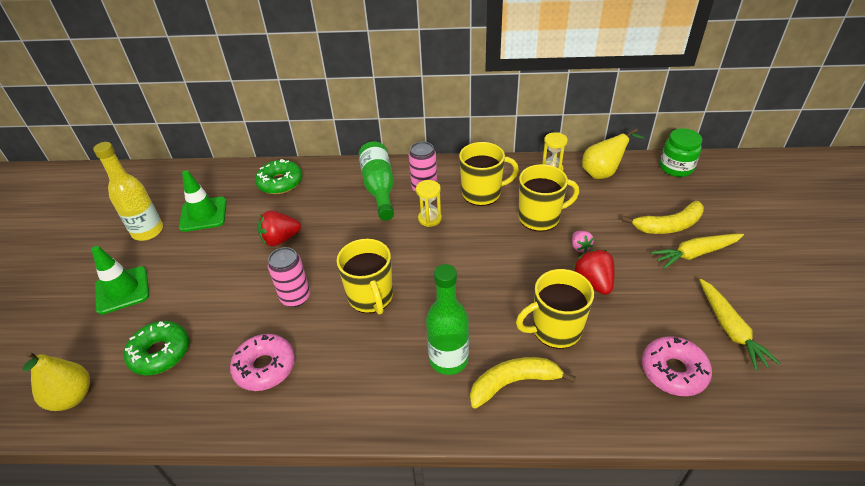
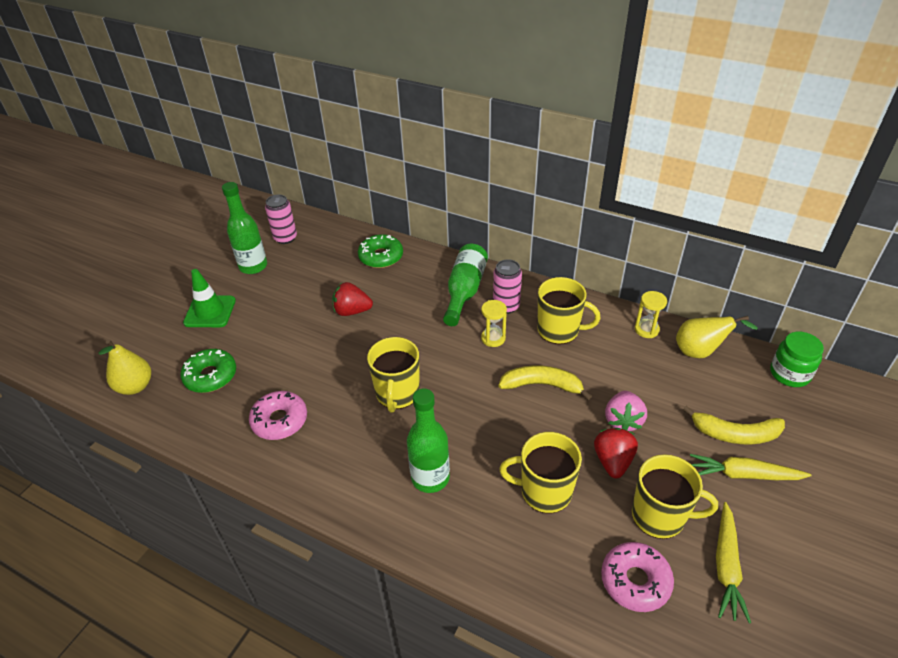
camera: 25 degrees right, 0 degrees up
(148, 231) = (253, 266): yellow bottle -> green bottle
(203, 214) = (303, 266): green traffic cone -> none
(295, 297) = (335, 369): pink can -> pink can (285, 238)
(514, 383) = (474, 524): yellow banana -> yellow banana (542, 385)
(540, 218) = (601, 376): yellow mug -> yellow mug (659, 516)
(580, 247) = (623, 420): pink strawberry -> pink strawberry, size x1.70

